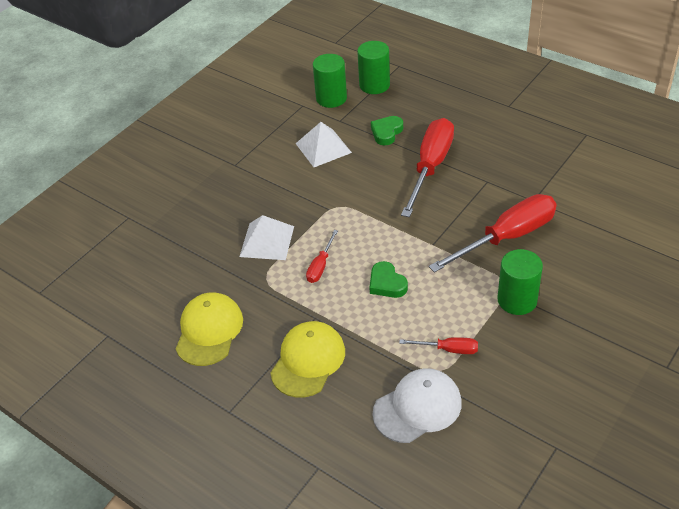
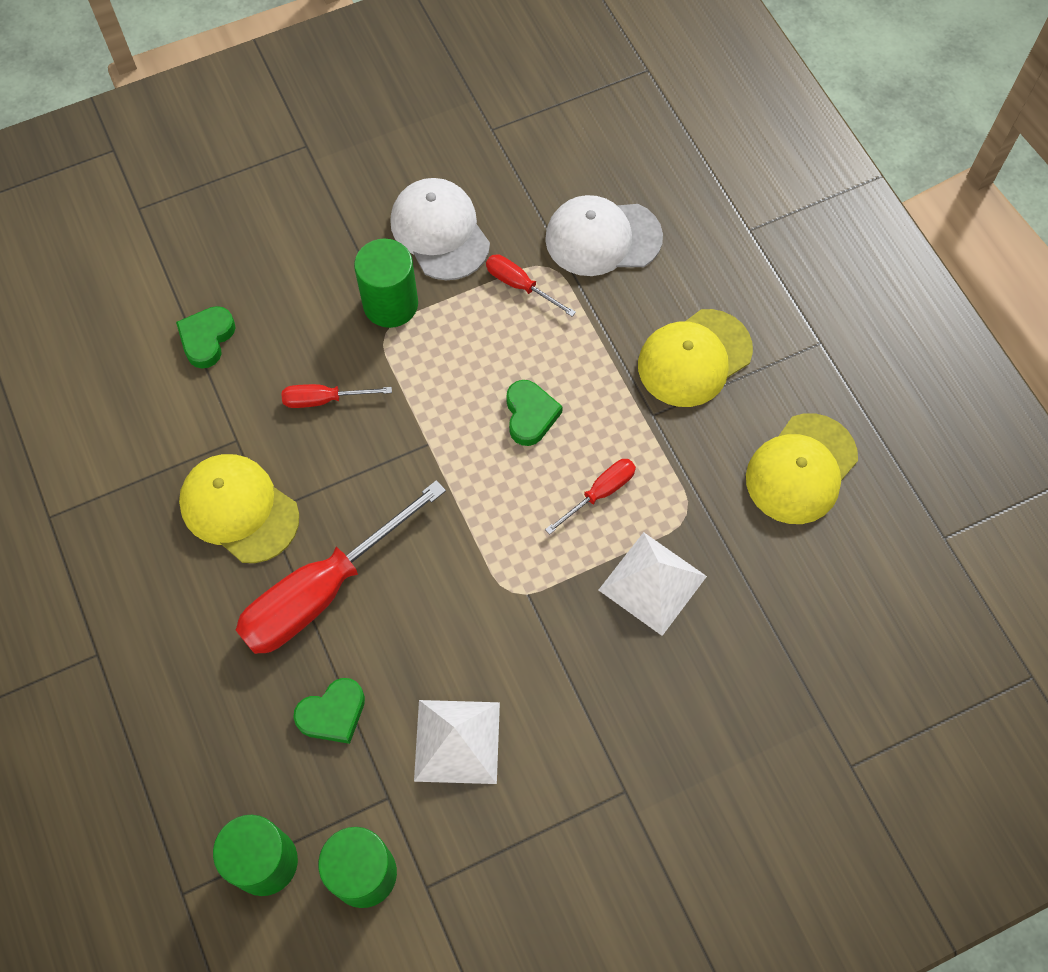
camera: 155 degrees left, 20 degrees up
(501, 176) = (239, 509): none -> yellow cap
(507, 237) = (324, 399): red screwdriver -> red screwdriver, size x0.47
(527, 356) = (440, 231): none -> white cap
(599, 234) = (207, 339): none -> green heart

